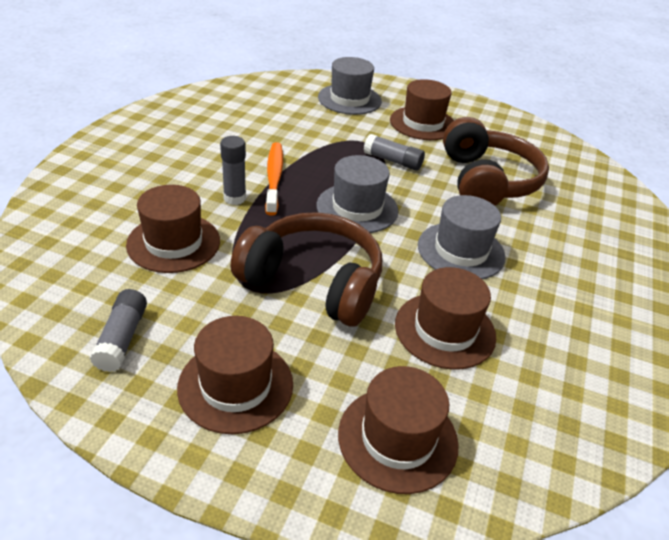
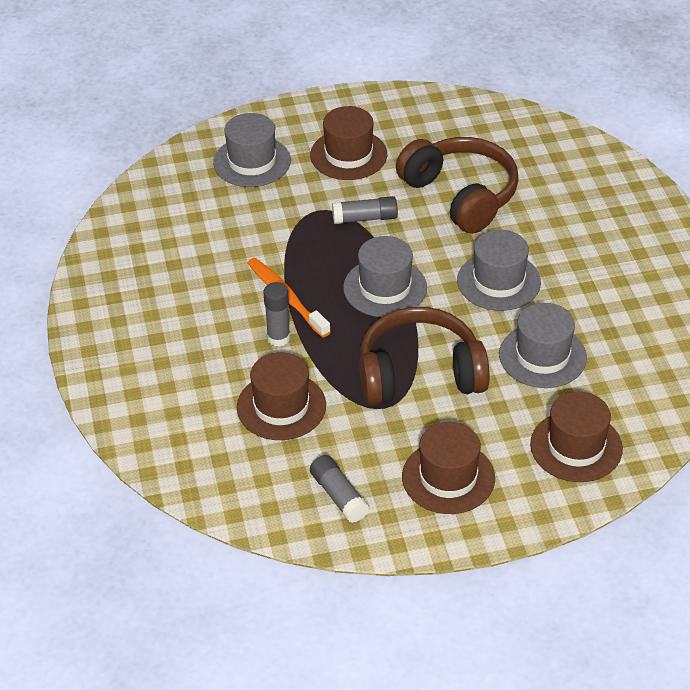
camera: 30 degrees left, 5 degrees up
(445, 330) = (542, 356): brown hat -> grey hat

